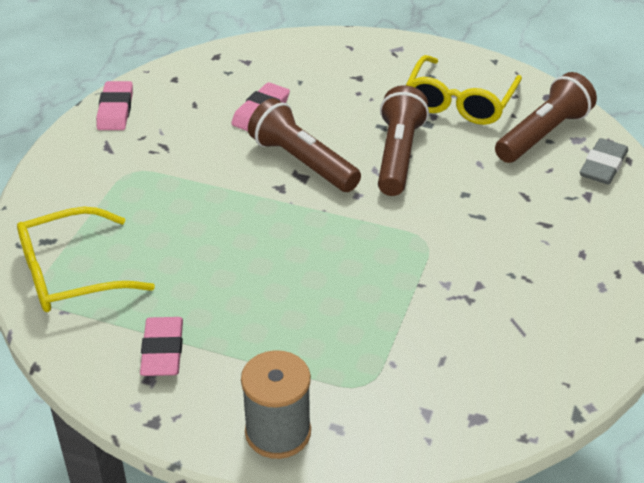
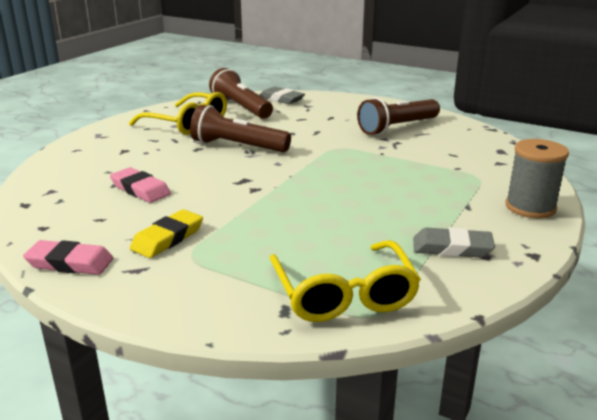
camera: 80 degrees left, 15 degrees down
(162, 151) = (168, 238): none -> yellow eraser
(162, 351) = (452, 248): pink eraser -> grey eraser
(302, 162) = (226, 178): brown flashlight -> brown flashlight (397, 127)

